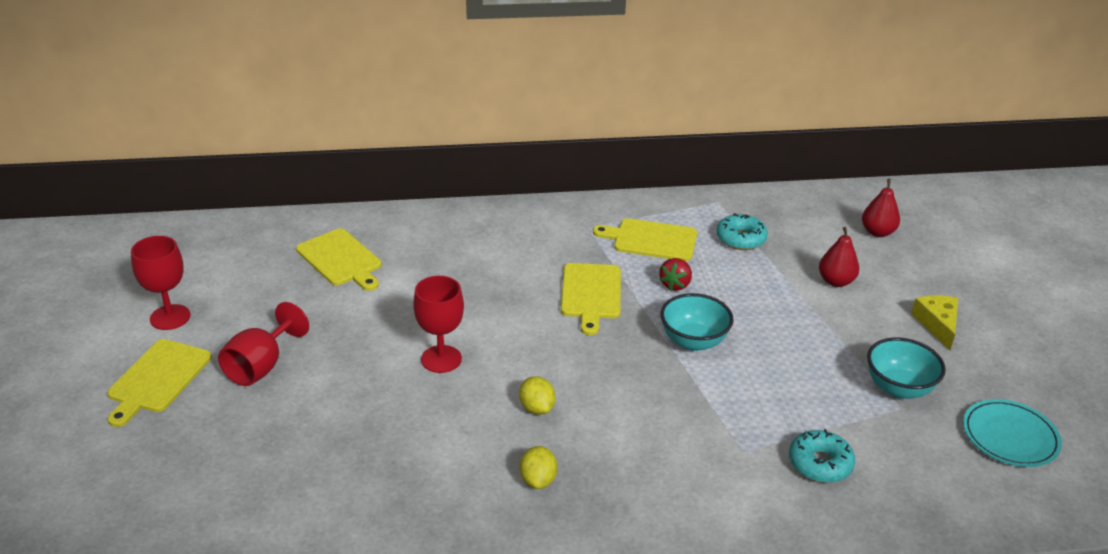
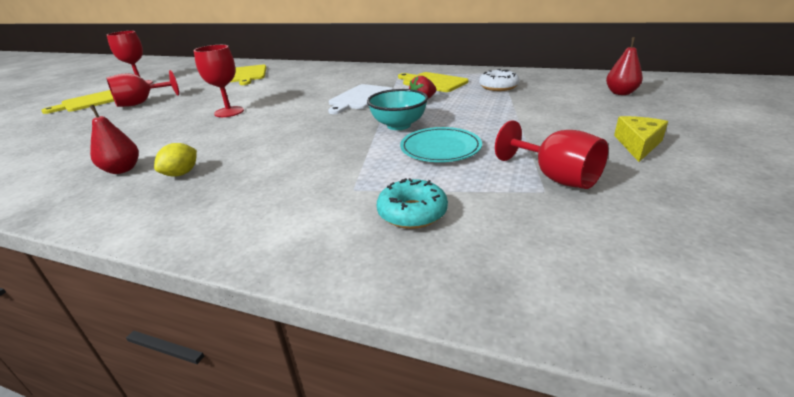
camera: 30 degrees right, 5 degrees down
(537, 408) = (244, 139): yellow lemon -> none
(591, 294) = (360, 98): yellow cutting board -> white cutting board
(740, 239) = (498, 87): turquoise donut -> white donut
(836, 281) = (556, 111): red pear -> red pear (122, 170)
(898, 388) = (555, 177): turquoise bowl -> red goblet
(1010, 436) = (669, 239): turquoise plate -> turquoise plate (440, 148)

